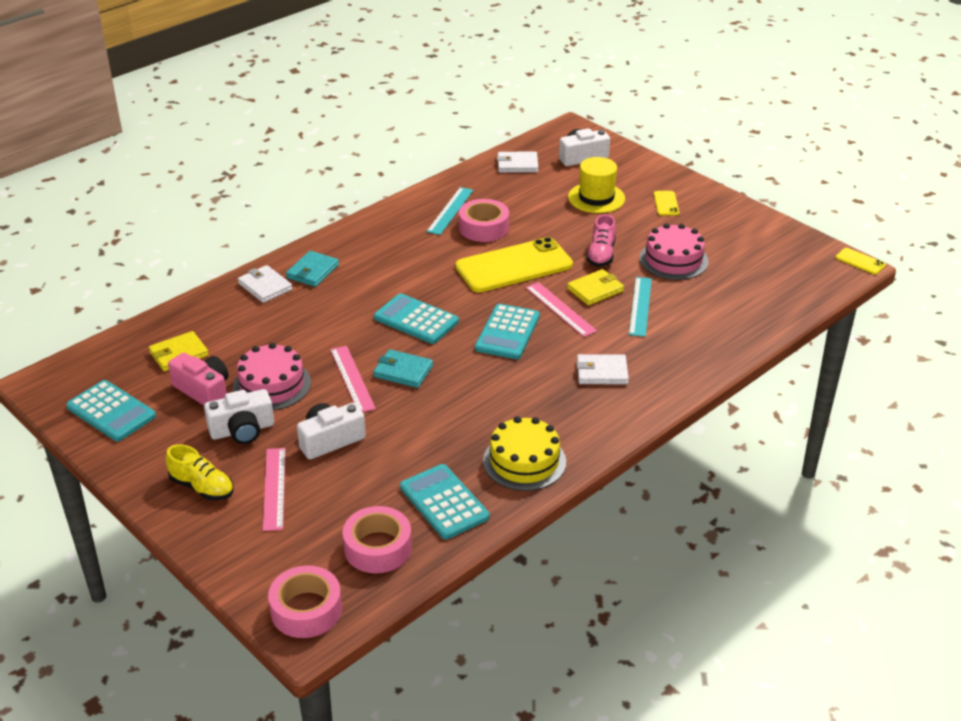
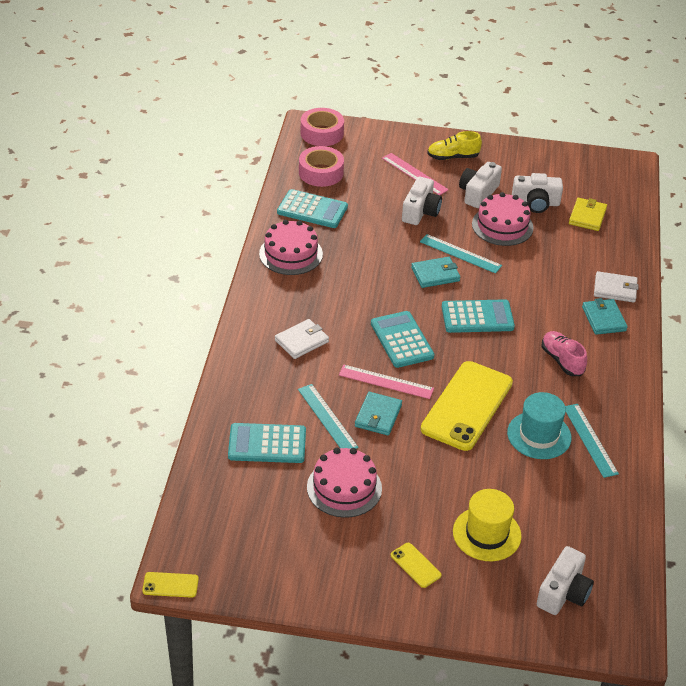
camera: 140 degrees right, 5 degrees up
(111, 411) = (565, 168): turquoise calculator -> turquoise calculator (267, 444)
(203, 390) = (535, 203): pink camera -> white camera
(352, 378) = (460, 253): pink ruler -> turquoise ruler
(483, 228) = (539, 435): pink tape -> turquoise hat
(517, 164) = (608, 540): white wallet -> none
(524, 461) = (291, 254): yellow cake -> pink cake
(595, 290) = (378, 416): yellow wallet -> turquoise wallet
(601, 255) = (411, 459): pink shoe -> pink shoe (562, 360)

